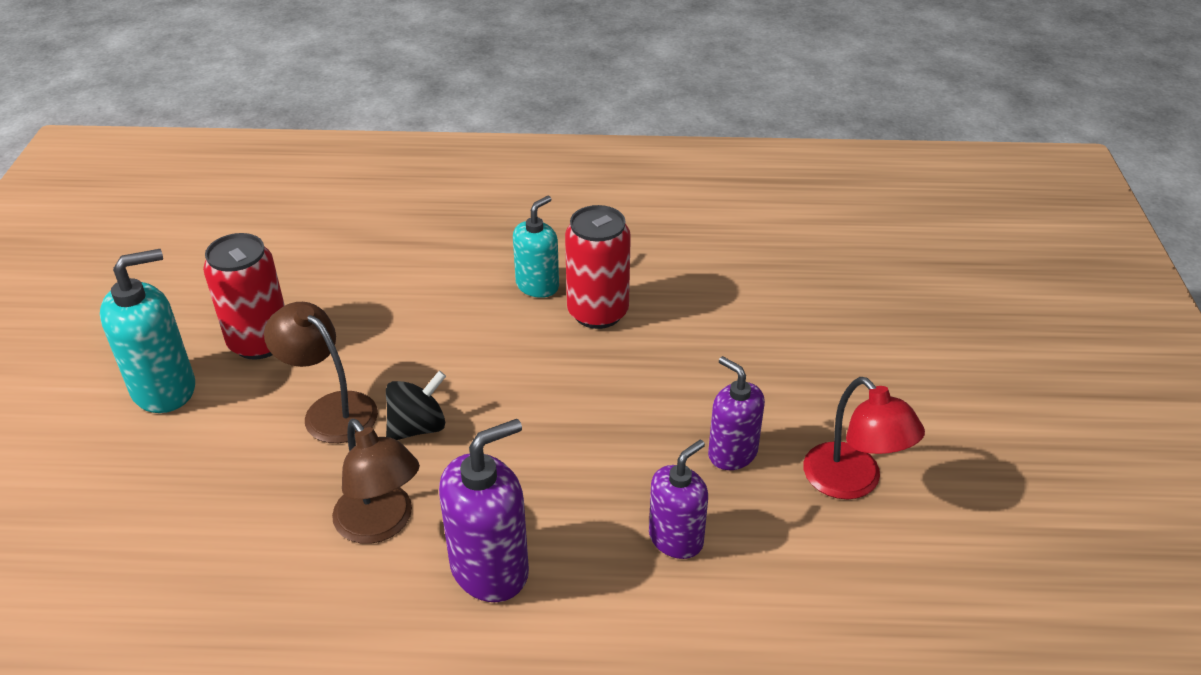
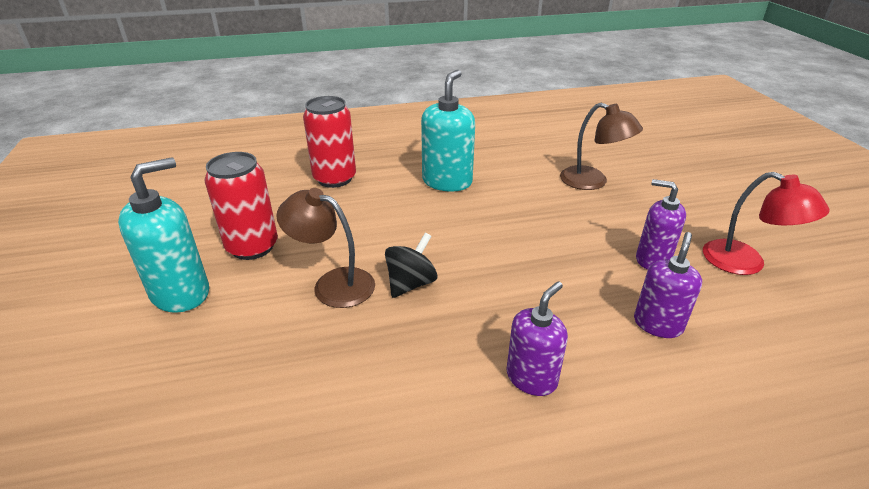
camera: 15 degrees left, 5 degrees down
(381, 524) = (420, 362): brown lamp -> brown lamp (592, 182)
(490, 569) = (531, 378): purple soap dispenser -> purple soap dispenser, size x0.67
(537, 285) = (447, 182): turquoise soap dispenser -> turquoise soap dispenser, size x1.50
(597, 312) = (499, 191): red can -> red can (334, 178)

